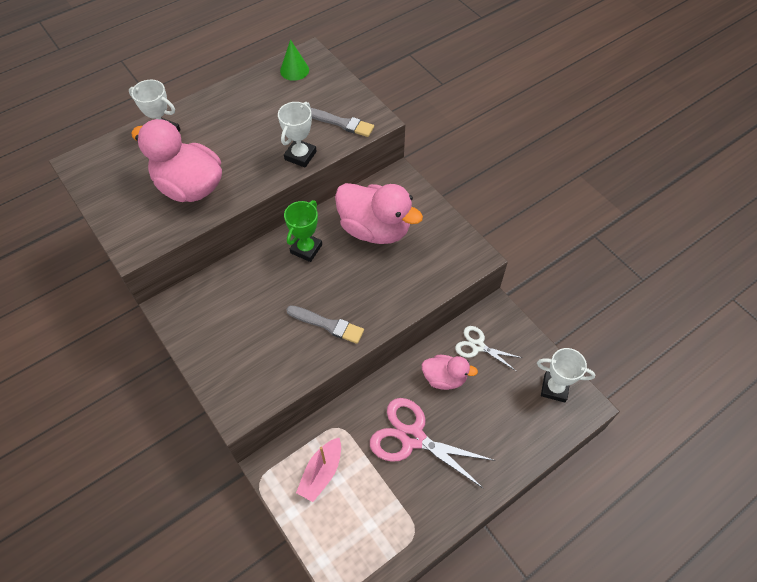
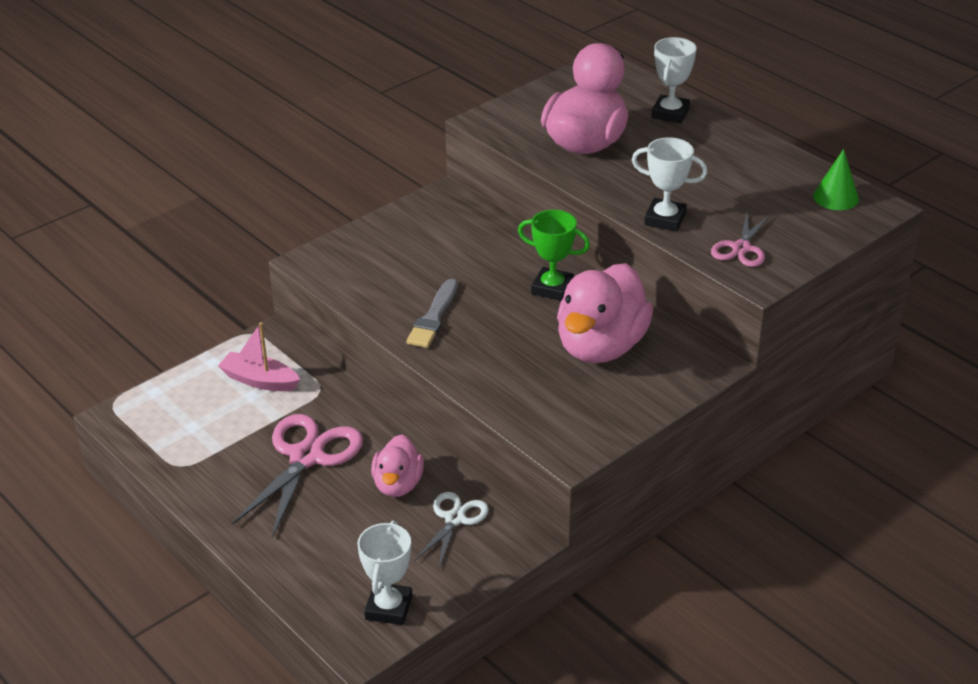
camera: 85 degrees right, 20 degrees down
(341, 123) = (741, 248): grey brush -> pink scissors

